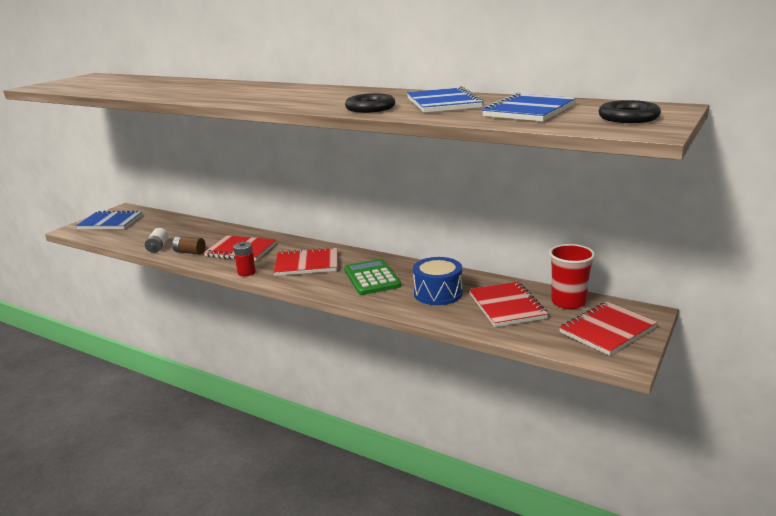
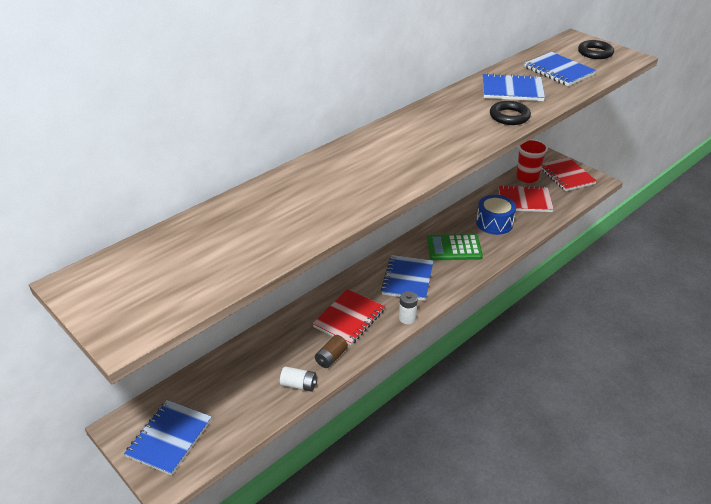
camera: 75 degrees left, 15 degrees up
(246, 272) = (407, 318): red battery -> white battery
(306, 264) = (407, 279): red notebook -> blue notebook

